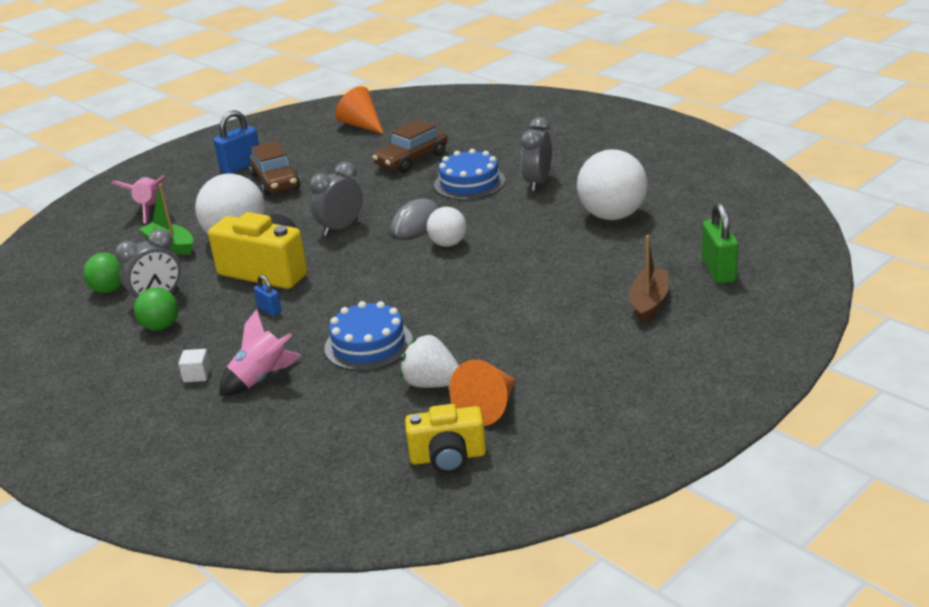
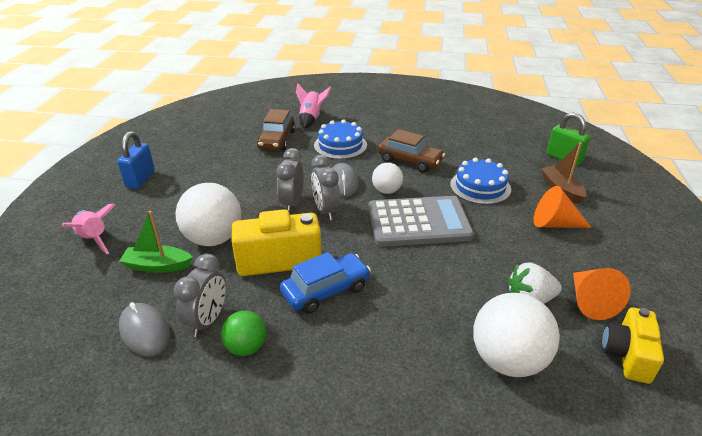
camera: 40 degrees left, 5 degrees up
(109, 290) = (145, 331): green ball -> grey mouse
(197, 375) = (343, 380): white cube -> none
(261, 379) = (403, 356): pink rocket -> pink rocket (311, 119)
(269, 310) = (326, 290): blue padlock -> blue car
(276, 182) = (188, 183): brown car -> brown car (410, 161)
(361, 125) = (204, 125): orange cone -> orange cone (554, 224)
(368, 344) = (442, 288): blue cake -> blue cake (480, 187)
(434, 283) = (418, 222): none -> grey calculator
(448, 457) = (627, 355): yellow camera -> yellow camera turned 150 degrees clockwise
(538, 183) = (384, 134): grey clock -> grey clock (326, 211)
(612, 215) = (458, 142): white ball -> white ball (508, 360)

